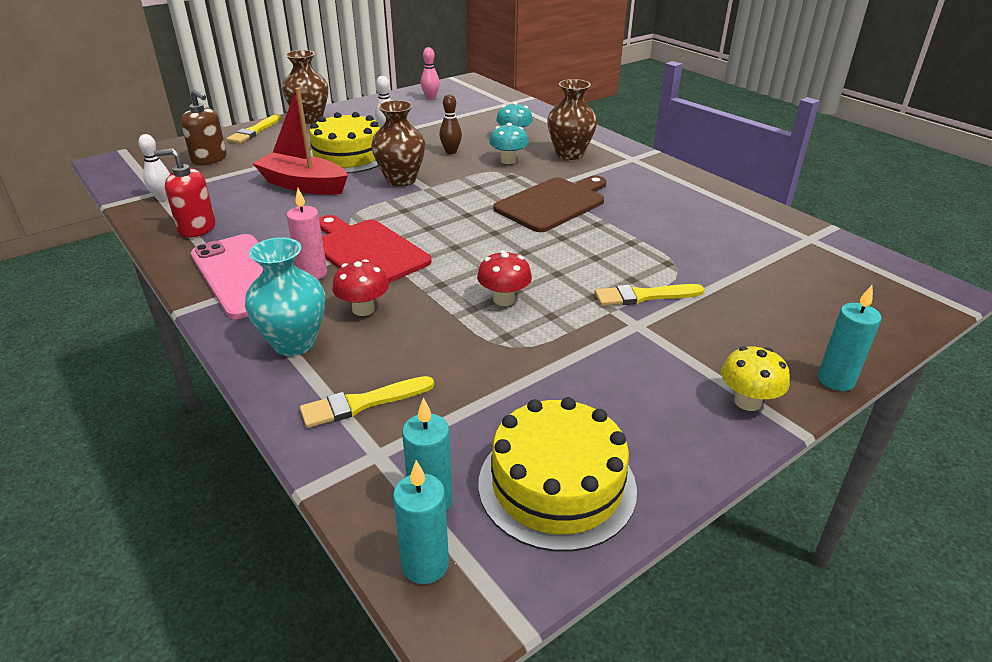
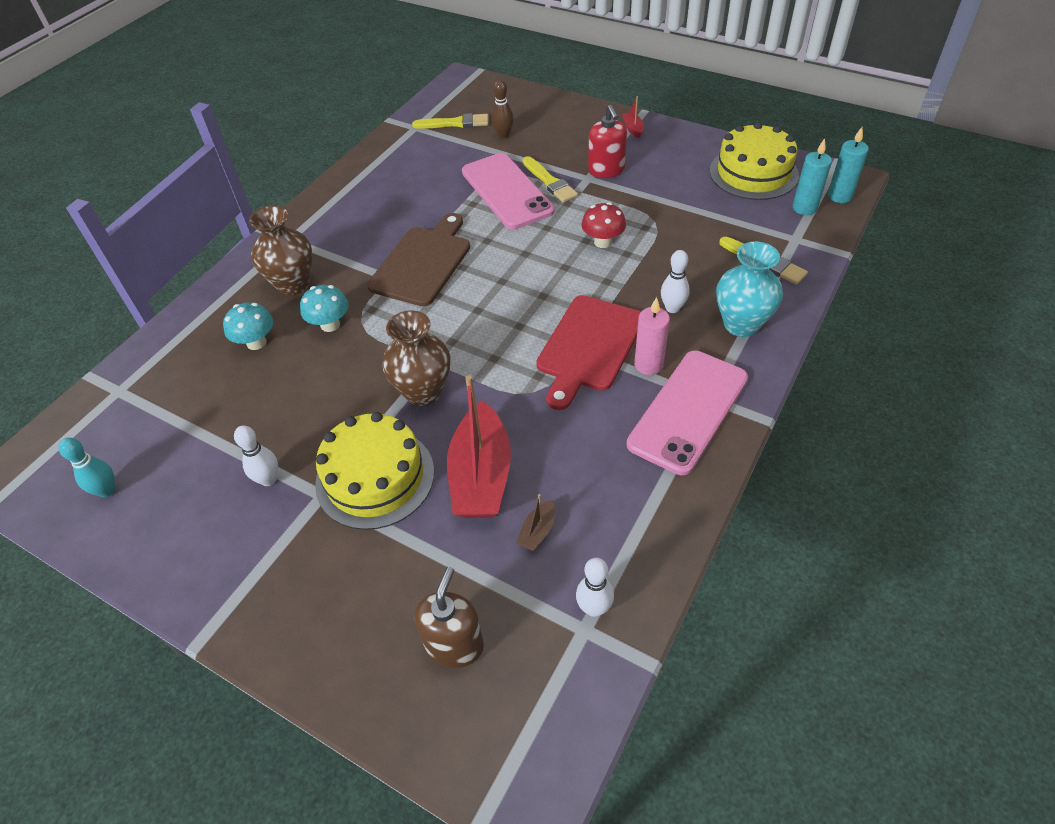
camera: 110 degrees left, 15 degrees up
(197, 228) = (637, 511): red soap dispenser -> red soap dispenser (606, 170)
(236, 193) = (537, 531): none -> brown boat
(254, 131) = (324, 658): yellow brush -> yellow brush (455, 123)
(310, 119) = (244, 608): brown vase -> none
(363, 309) = (672, 308): red mushroom -> white bowling pin
(430, 98) = (107, 490): pink bowling pin -> turquoise bowling pin
(451, 152) = (321, 382): brown bowling pin -> brown bowling pin (503, 135)
(553, 203) = (423, 263): brown cutting board -> brown cutting board turned 90 degrees clockwise
(641, 265) = (506, 191): none -> pink phone
(747, 401) = (633, 129): yellow mushroom -> red boat
(835, 380) = (589, 105): turquoise candle -> none

